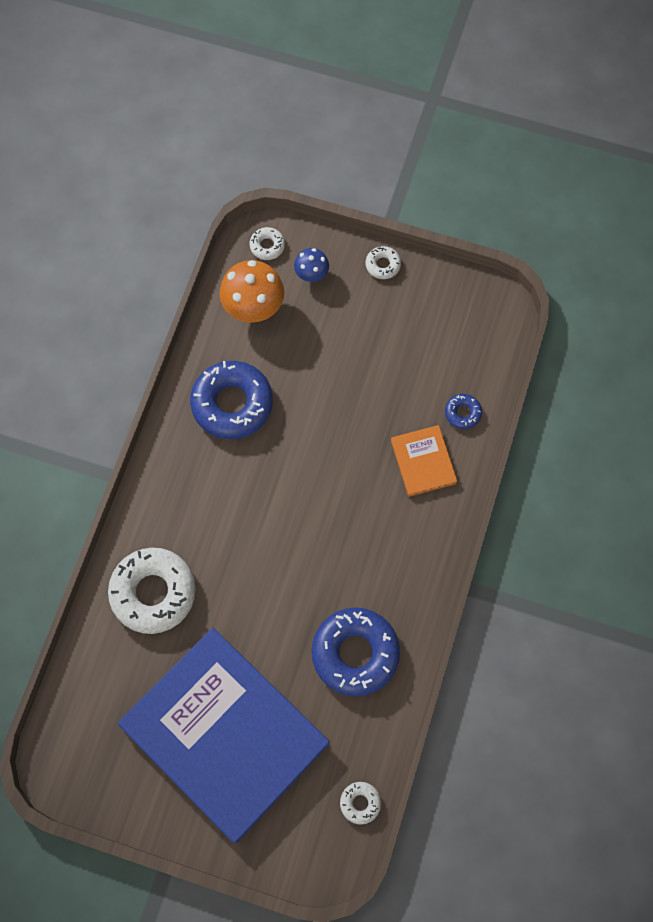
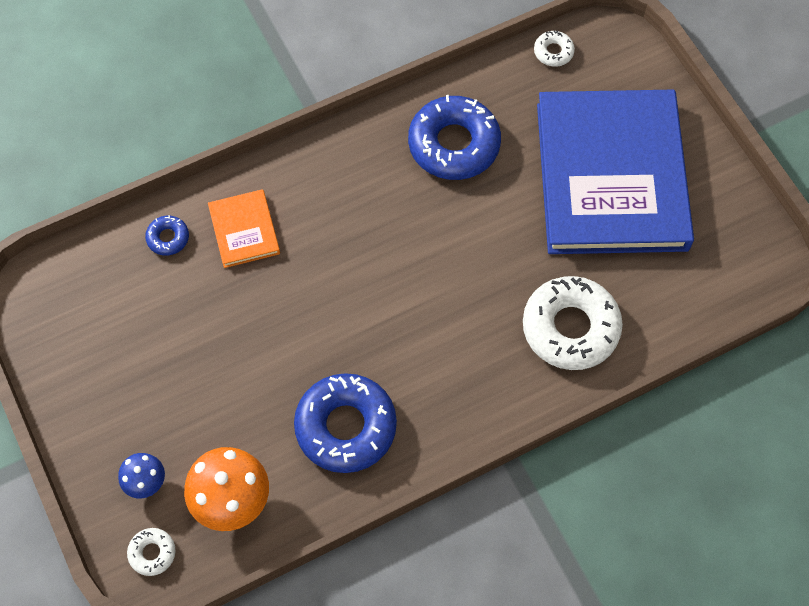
camera: 135 degrees left, 5 degrees down
(383, 265) = (75, 428): white donut -> none
(423, 462) = (244, 230): orange book -> orange book turned 45 degrees counterclockwise

